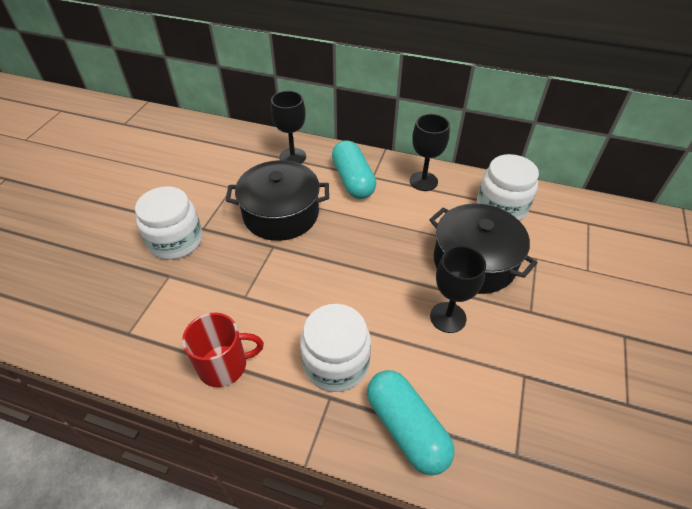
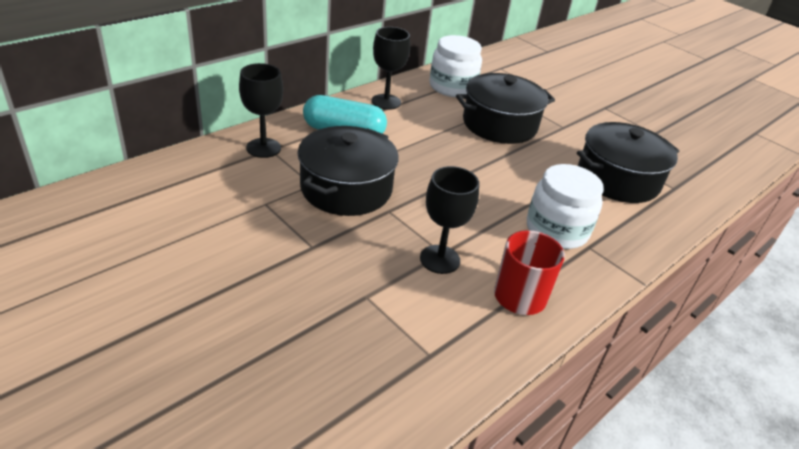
camera: 65 degrees left, 10 degrees down
(176, 241) = (312, 273): white jar -> none
(406, 428) = (635, 222): turquoise capsule -> none
(448, 317) = (545, 160): black goblet -> black goblet (440, 259)
(477, 391) = (618, 179): none -> black pot

